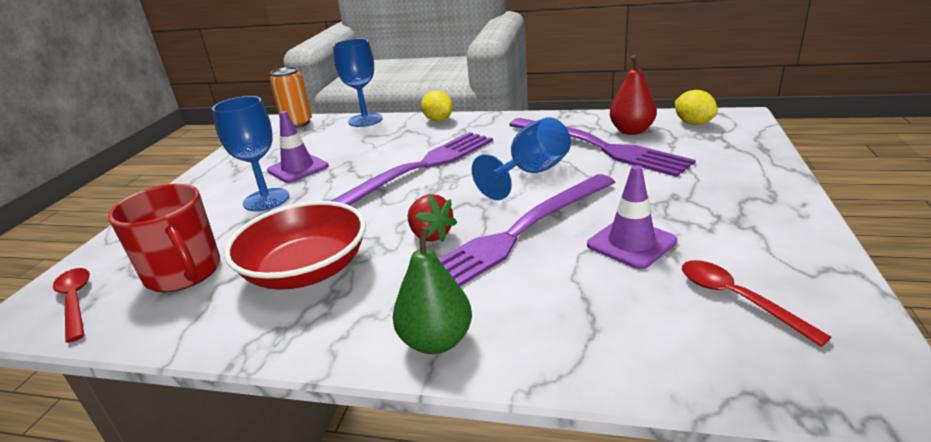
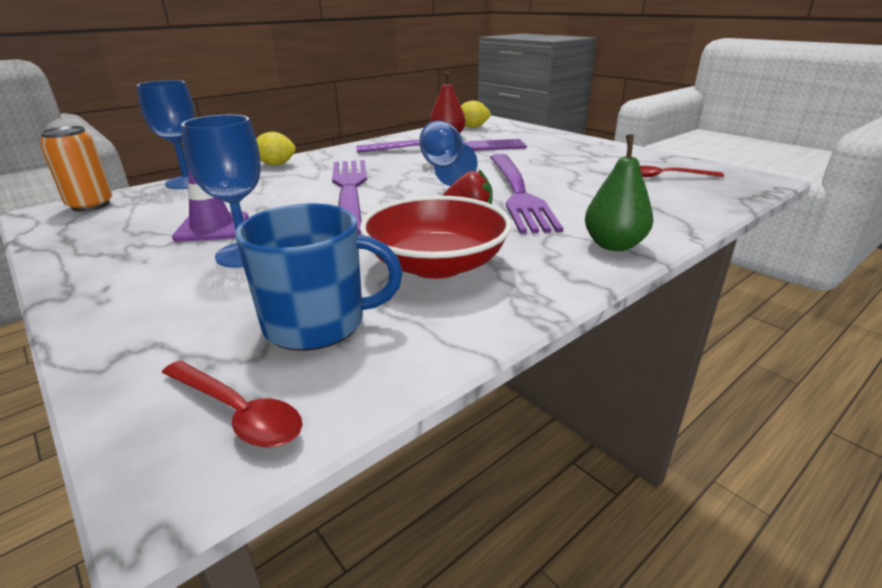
camera: 55 degrees left, 0 degrees up
(75, 302) = (238, 412): red spoon -> red spoon turned 150 degrees counterclockwise
(184, 273) = (317, 323): red mug -> blue mug
(631, 243) = (580, 176): purple traffic cone -> none

